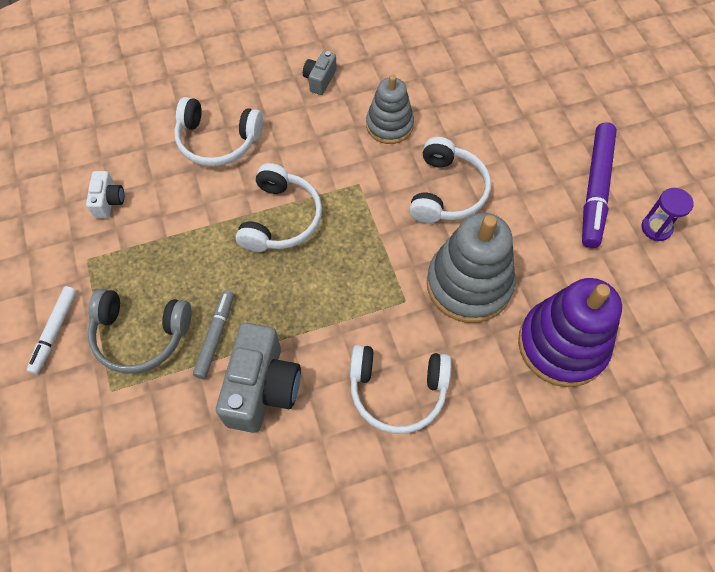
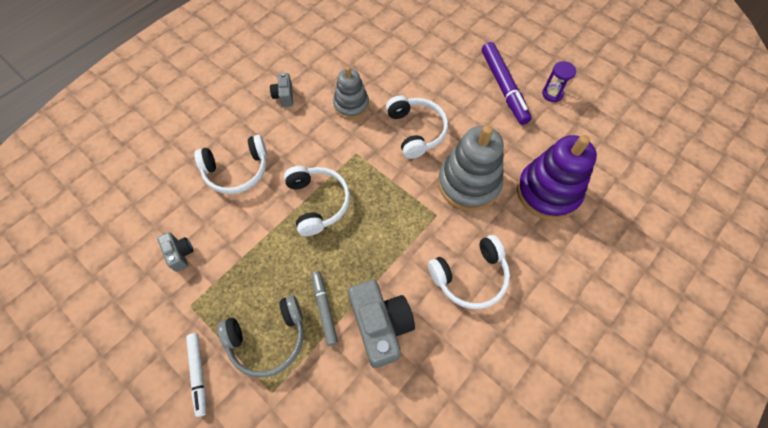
camera: 30 degrees left, 0 degrees up
(109, 201) = (180, 254): white camera -> grey camera

